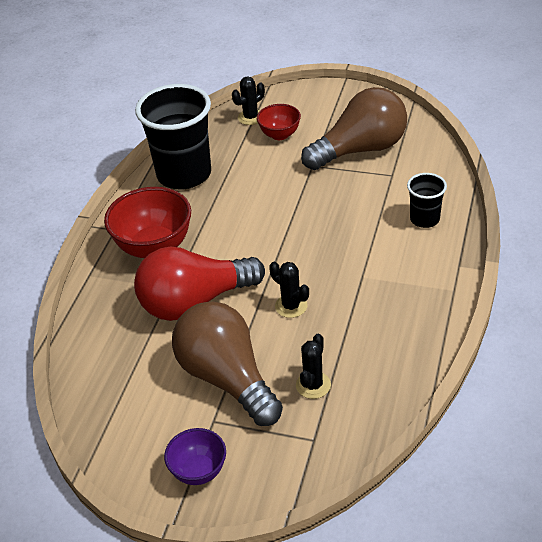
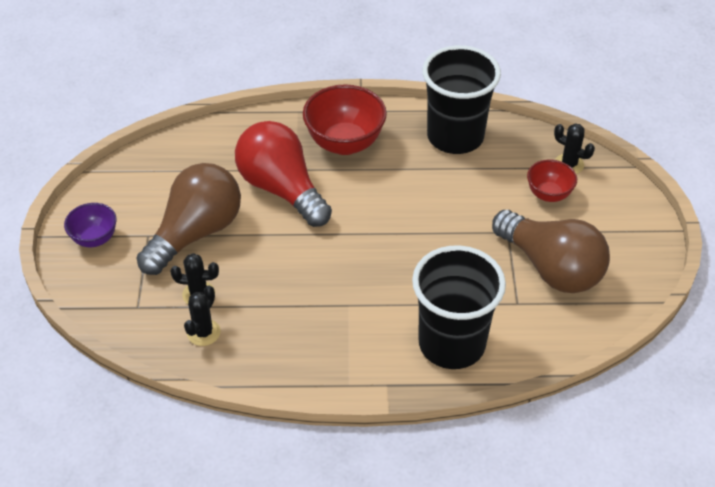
camera: 70 degrees right, 5 degrees up
(291, 306) = (293, 258): black cactus -> black cactus (203, 332)
(424, 219) = (451, 344): black cup -> black cup, size x2.02

